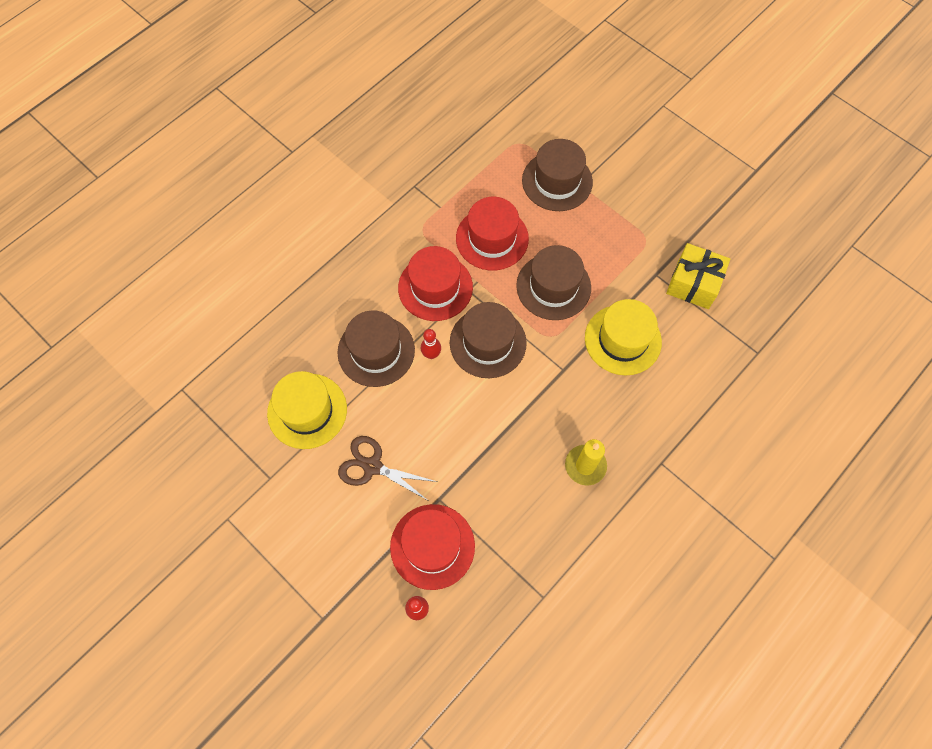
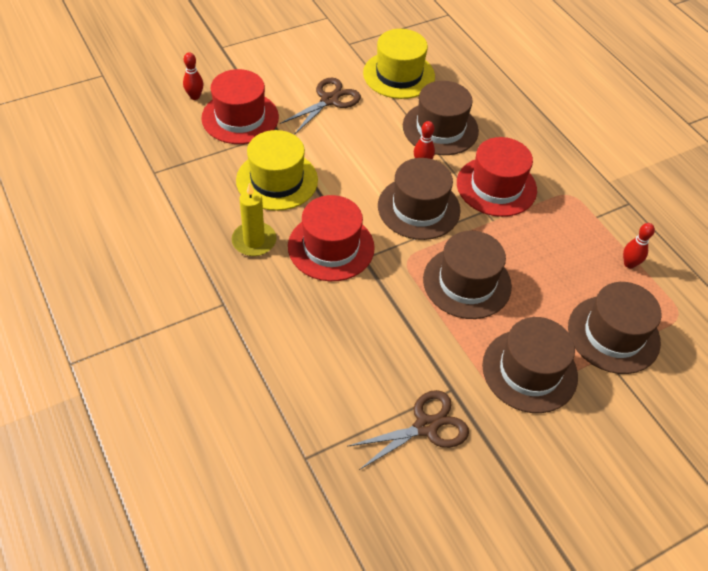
camera: 105 degrees right, 15 degrees down
(482, 179) = (629, 264): none -> red bowling pin
(492, 238) = (544, 248): red hat -> red hat (331, 247)
(615, 229) = (529, 370): none -> brown hat
(623, 340) = (378, 323): yellow hat -> yellow hat (277, 180)
(693, 283) = (426, 426): yellow gift -> brown scissors

